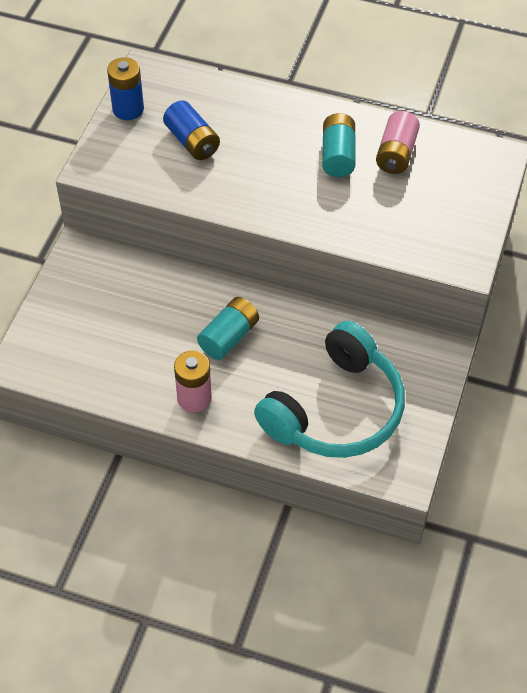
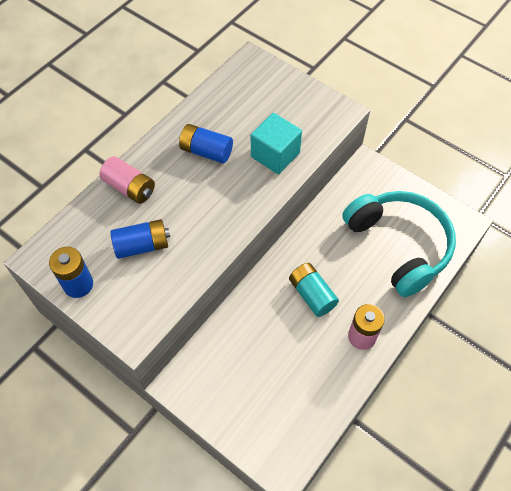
camera: 70 degrees left, 5 degrees up
(338, 155) = (206, 151): turquoise battery -> blue battery
(365, 217) = (275, 155): none -> turquoise cube
(396, 153) = (221, 116): pink battery -> pink battery (130, 187)

